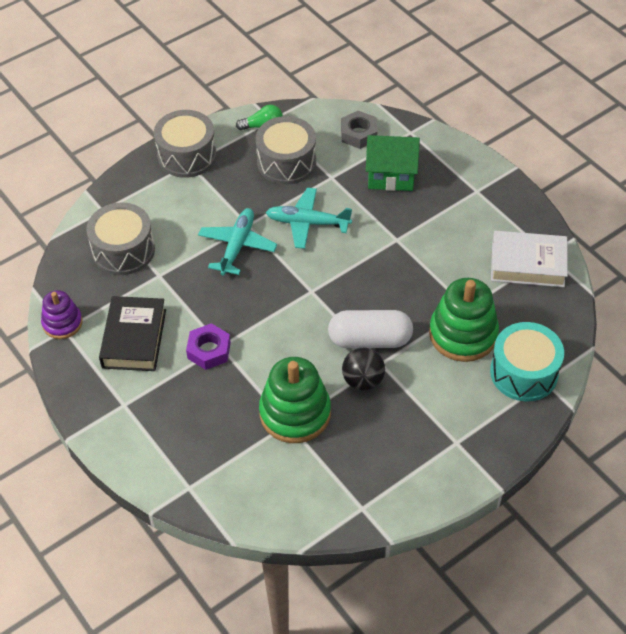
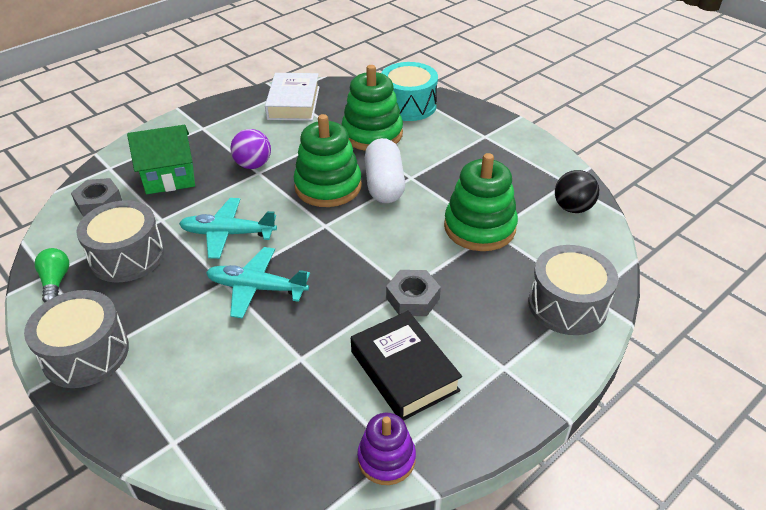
camera: 95 degrees left, 10 degrees down
(123, 250) = (254, 404): grey drum -> grey drum (567, 305)
(134, 338) = (404, 371): black book -> black book turned 60 degrees clockwise
(209, 350) = (412, 298): purple nut -> grey nut
(307, 223) = (228, 234): turquoise plane -> turquoise plane turned 90 degrees clockwise
(363, 381) = (432, 187): black ball -> black ball (572, 208)
(370, 294) = (328, 186): none -> green stacking toy
(391, 176) = (169, 178): green house -> green house turned 75 degrees clockwise
(409, 235) = (253, 165): none -> purple ball

